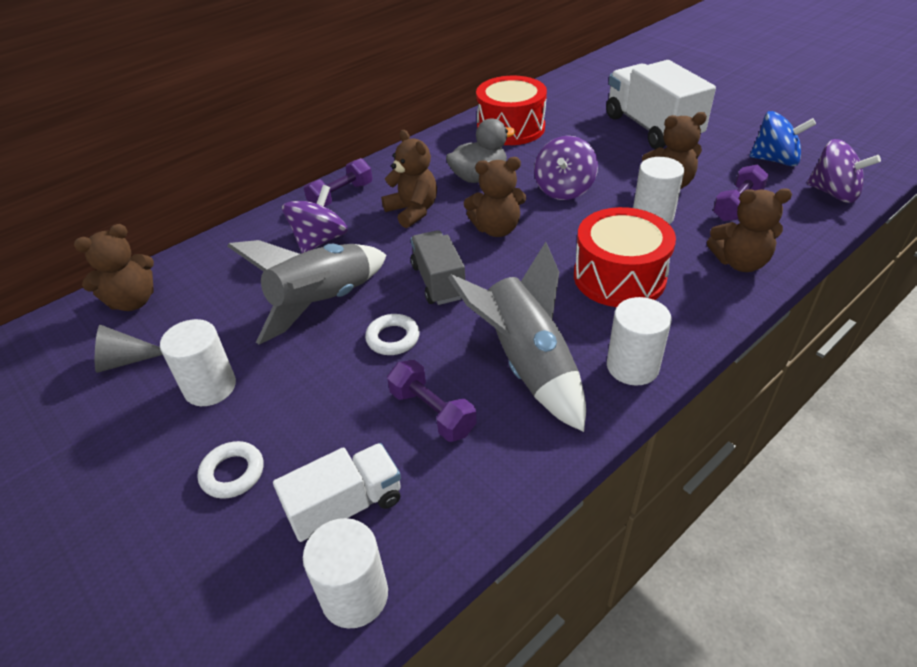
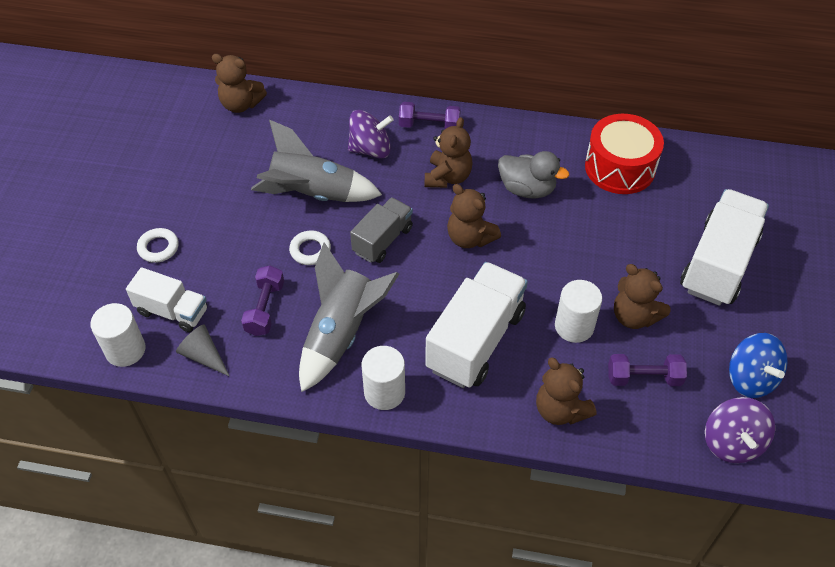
camera: 50 degrees right, 10 degrees up
(125, 360) = (196, 140): grey cone -> grey cone (203, 356)
(210, 387) = (206, 193): white cylinder -> none
(564, 189) = (560, 251): purple spinning top -> none
(619, 277) = (475, 340): red drum -> white truck

